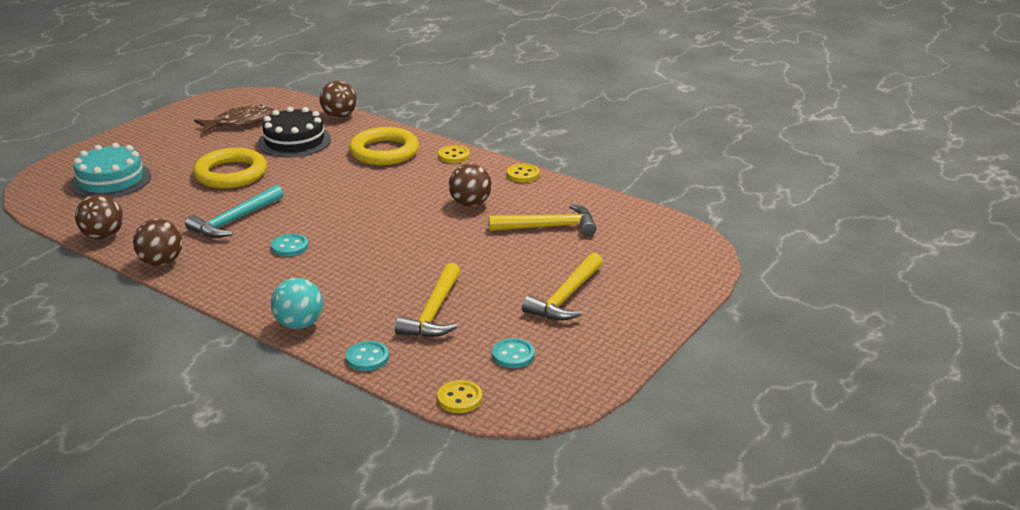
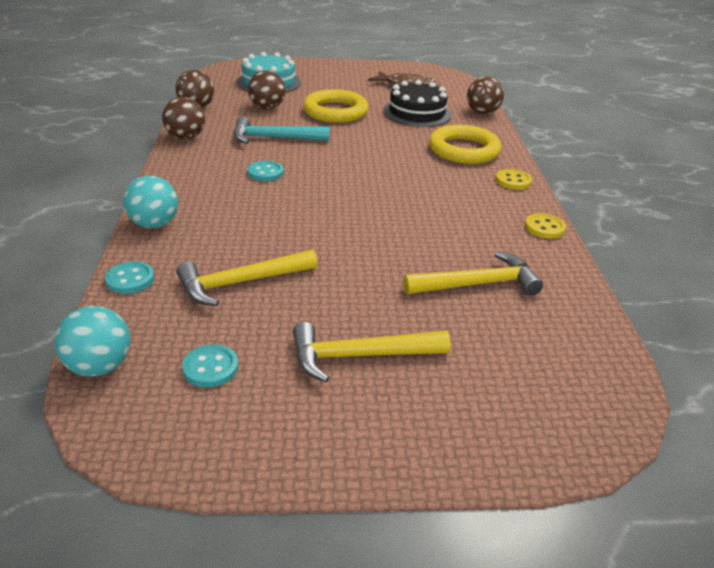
camera: 50 degrees right, 5 degrees up
(460, 398) = (99, 366): yellow button -> turquoise ball
(470, 204) = (449, 222): brown ball -> brown ball (267, 108)
(549, 227) = (477, 284): yellow hammer -> yellow hammer turned 60 degrees counterclockwise

